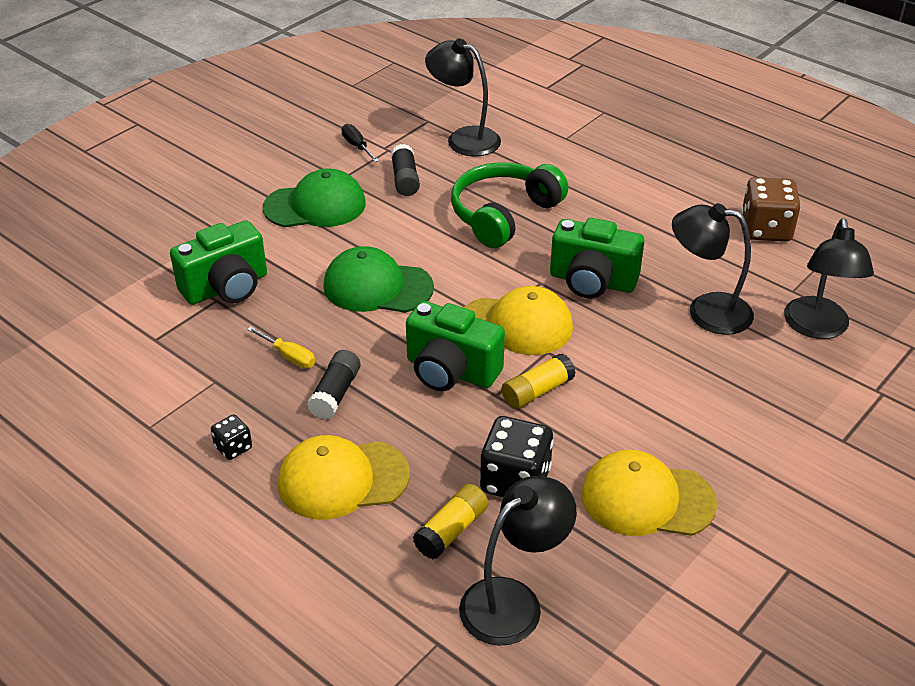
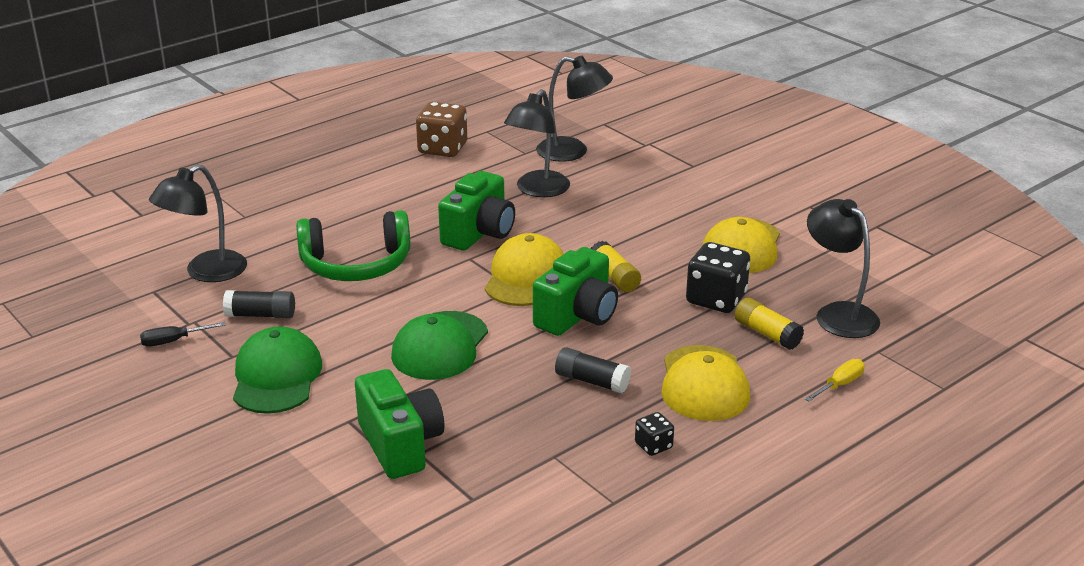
camera: 80 degrees left, 10 degrees down
(288, 356) = (529, 407): yellow screwdriver -> yellow screwdriver (839, 385)
(503, 214) = (356, 265): green headphones -> green headphones turned 60 degrees counterclockwise

